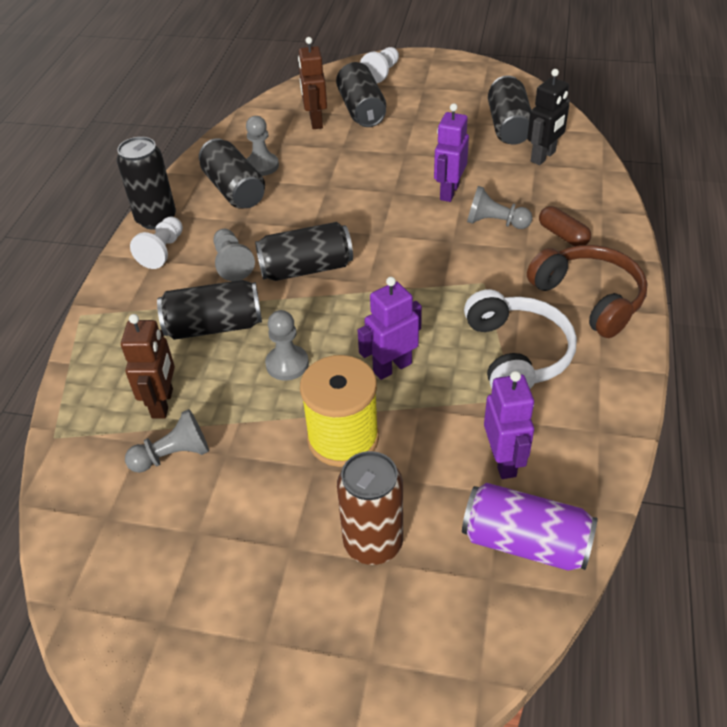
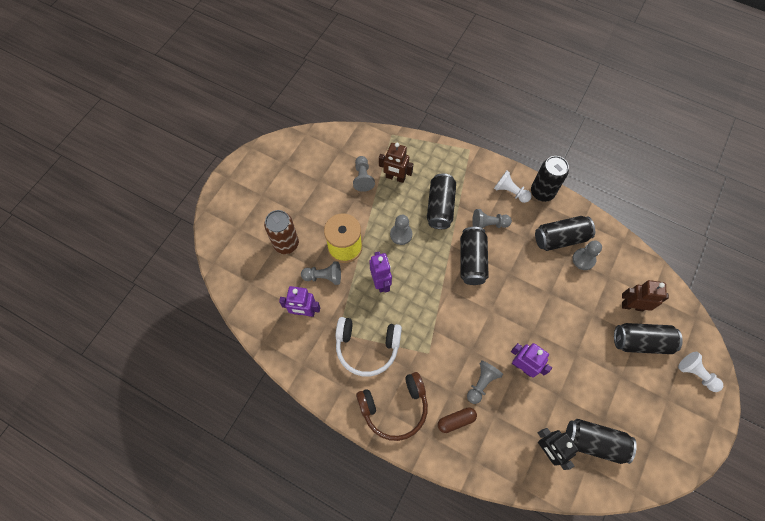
camera: 105 degrees right, 20 degrees up
(418, 453) = (324, 277): none -> grey pawn
(525, 542) = (260, 303): purple can -> none

